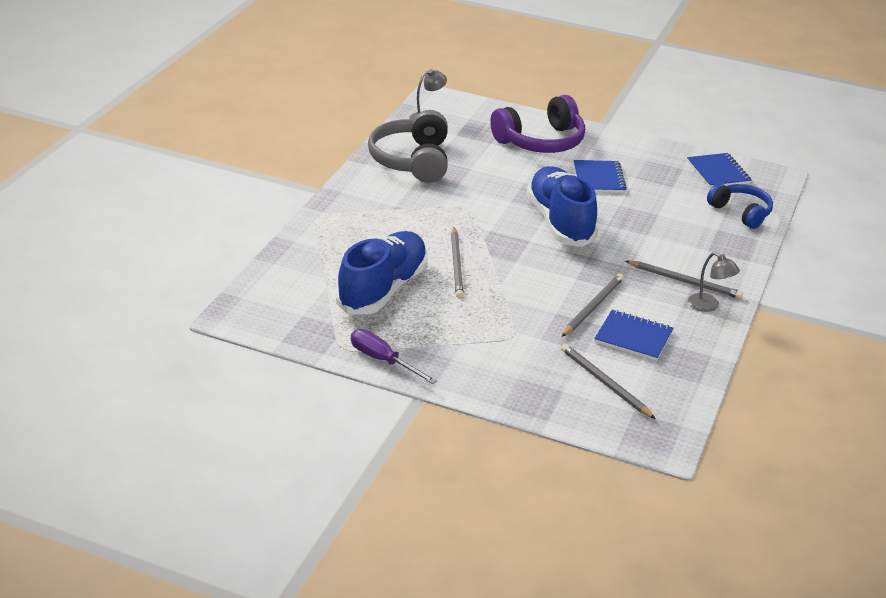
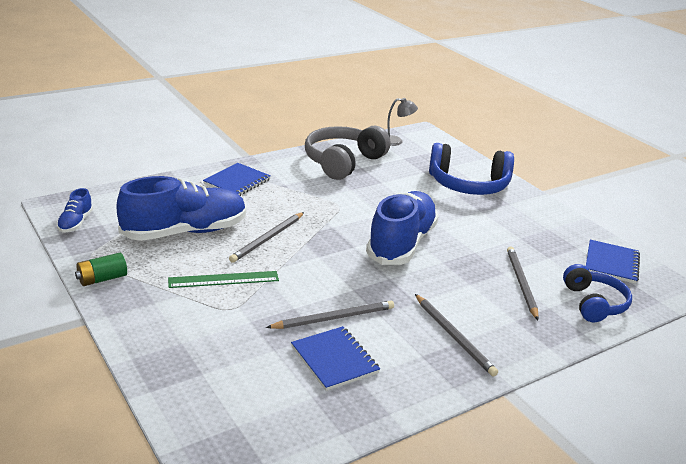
camera: 35 degrees right, 5 degrees down
(278, 324) = (75, 223): none -> blue shoe
(383, 360) = (102, 279): purple screwdriver -> green battery
(474, 315) = (223, 279): none -> green ruler
(541, 141) = (468, 185): purple headphones -> blue headphones
(598, 178) = (483, 226): blue notebook -> blue notebook (237, 182)
(605, 383) = (249, 386): grey pencil -> grey pencil (521, 283)
(709, 306) = (450, 368): grey lamp -> none

